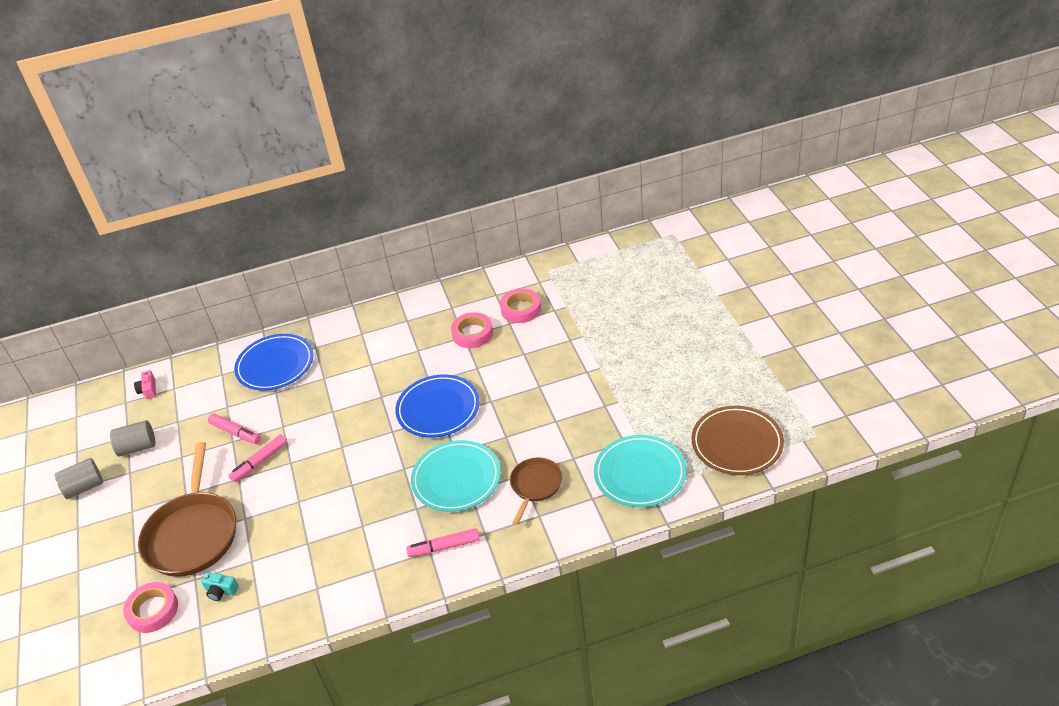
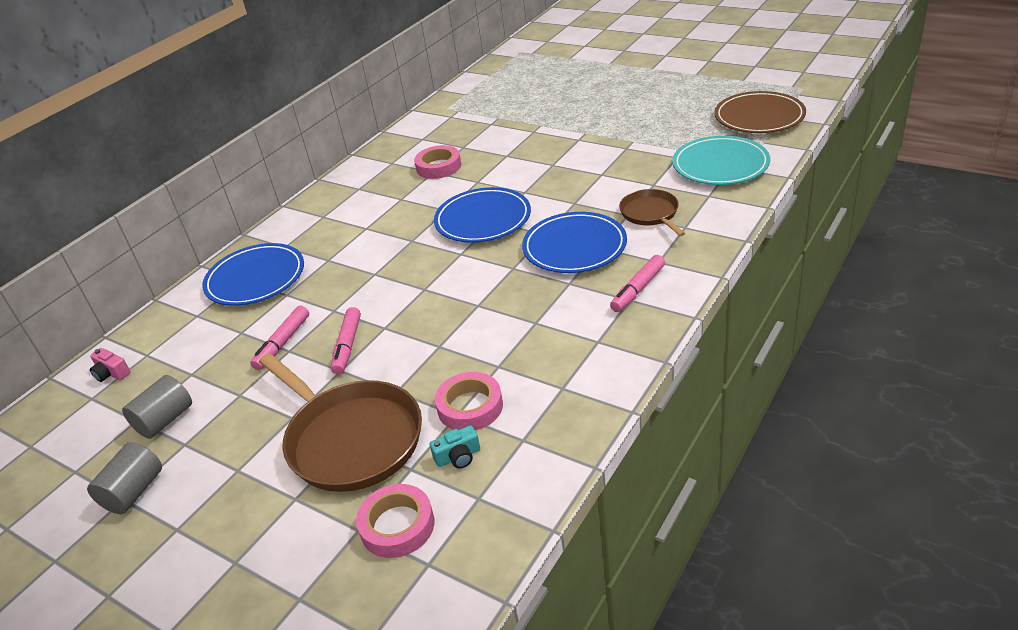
camera: 40 degrees left, 5 degrees down
(235, 433) = (283, 343): pink marker -> pink marker turned 120 degrees clockwise
(456, 479) = (574, 247): turquoise plate -> blue plate
(521, 309) = (460, 136): pink tape -> pink tape (470, 407)

